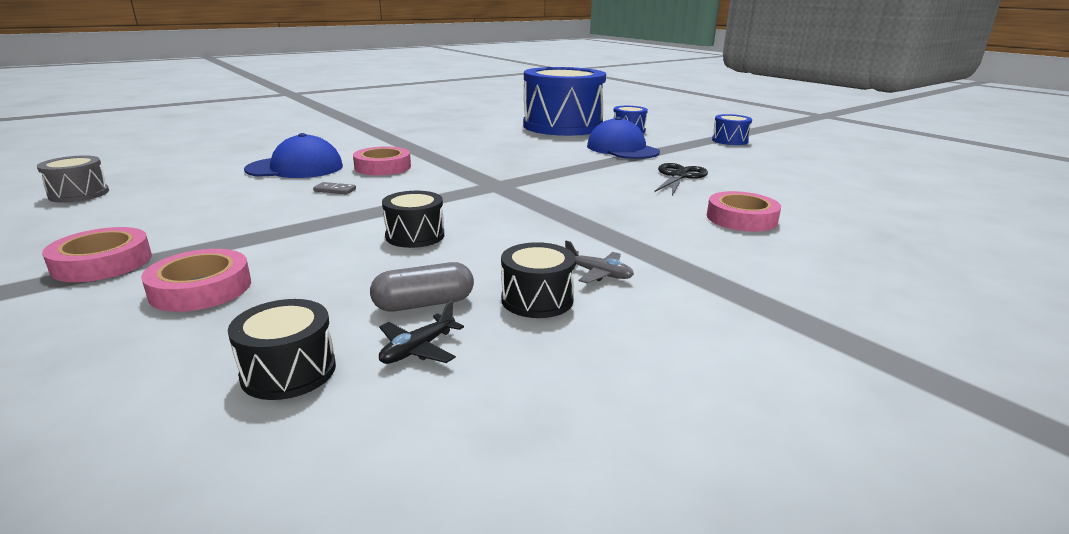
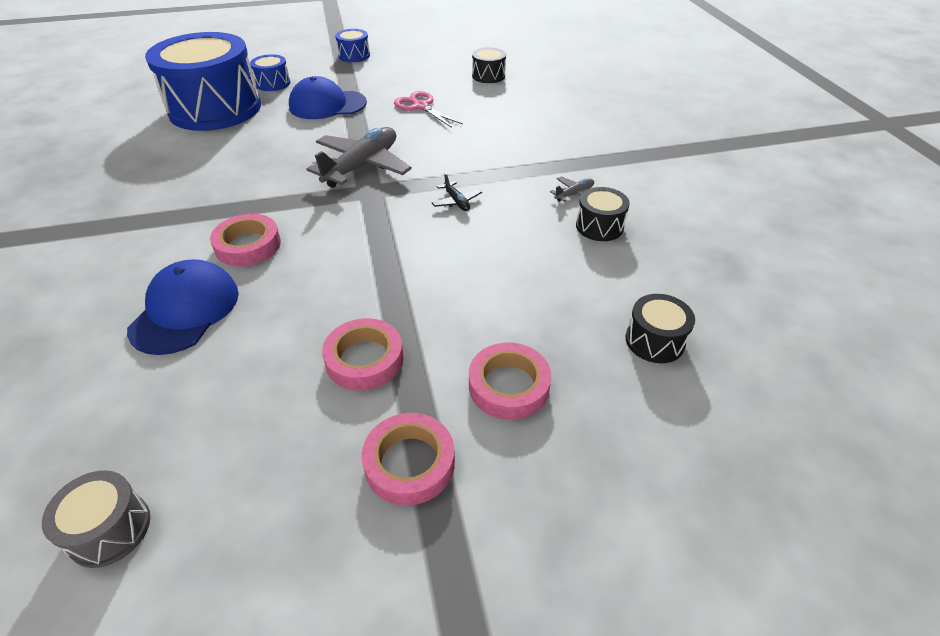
camera: 65 degrees left, 20 degrees up
(335, 190) = (302, 288): grey domino -> none
(415, 236) = (463, 256): black drum -> black drum (488, 76)
(418, 349) = (644, 285): black plane -> black plane (456, 201)
(424, 304) = (586, 272): grey capsule -> none
(535, 176) = (362, 166): none -> grey plane
(679, 176) = (420, 106): black scissors -> pink scissors
(741, 218) = (519, 116): pink tape -> pink tape (364, 359)

